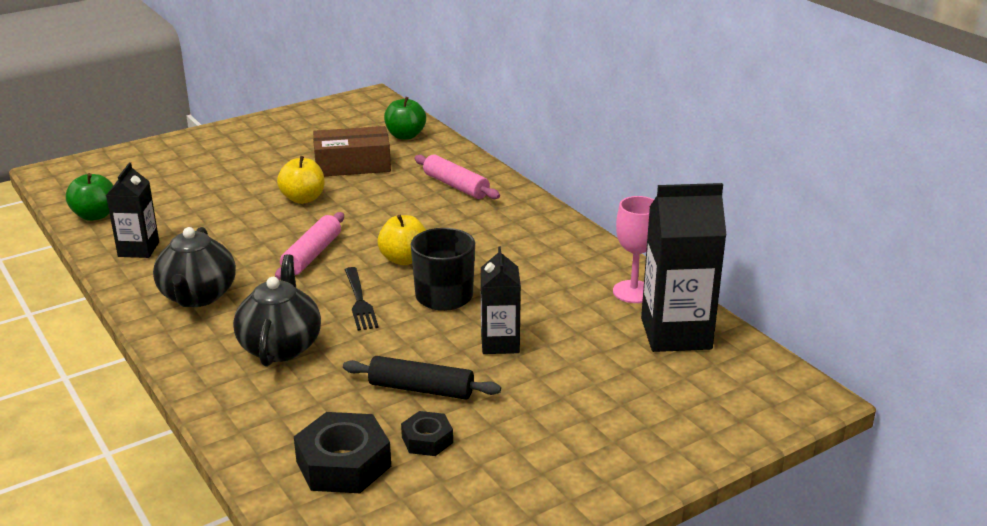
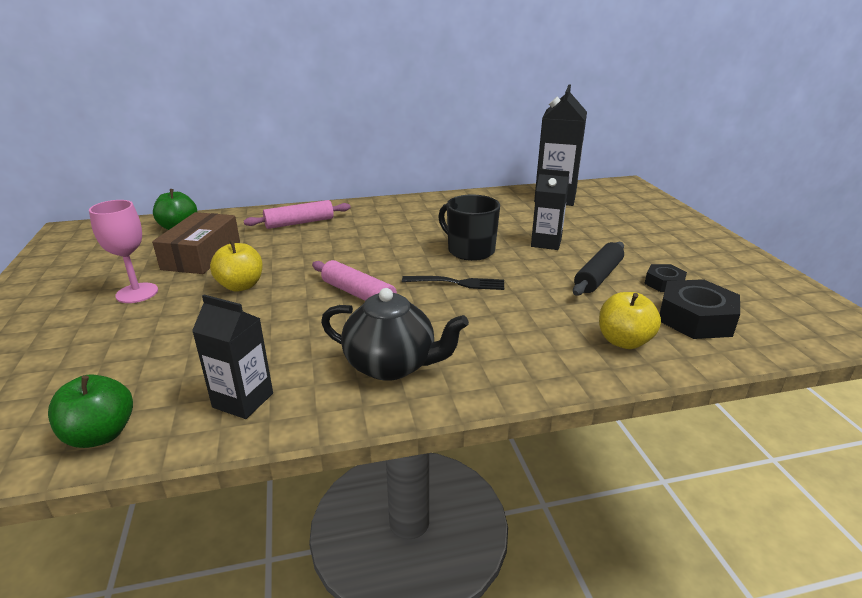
camera: 70 degrees left, 0 degrees up
(280, 346) = (514, 327): black teapot -> none
(404, 259) = (402, 257): yellow apple -> yellow apple (624, 341)
(633, 292) = (501, 198): pink goblet -> pink goblet (137, 293)

